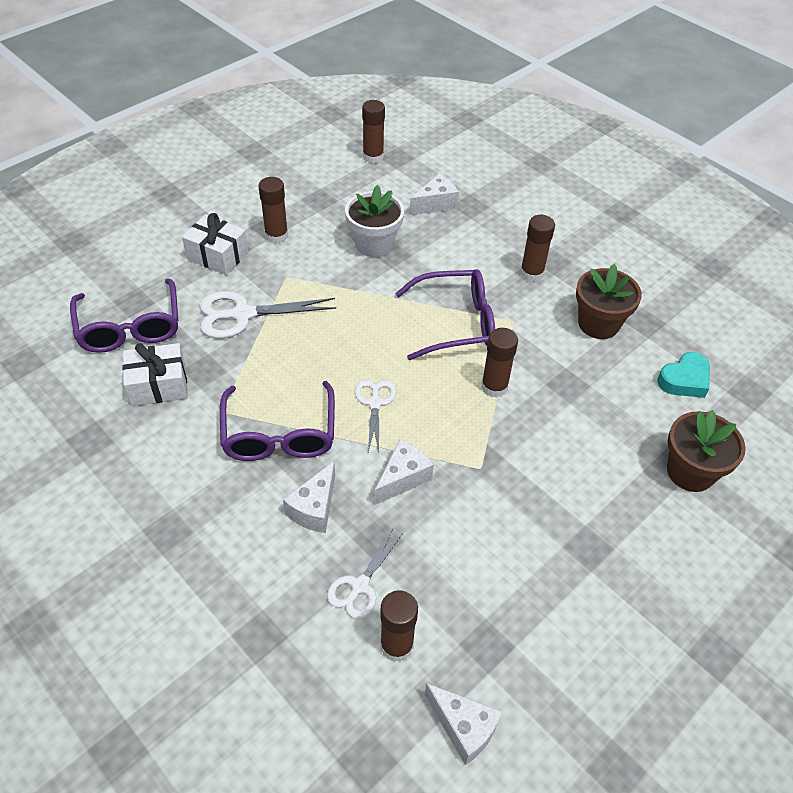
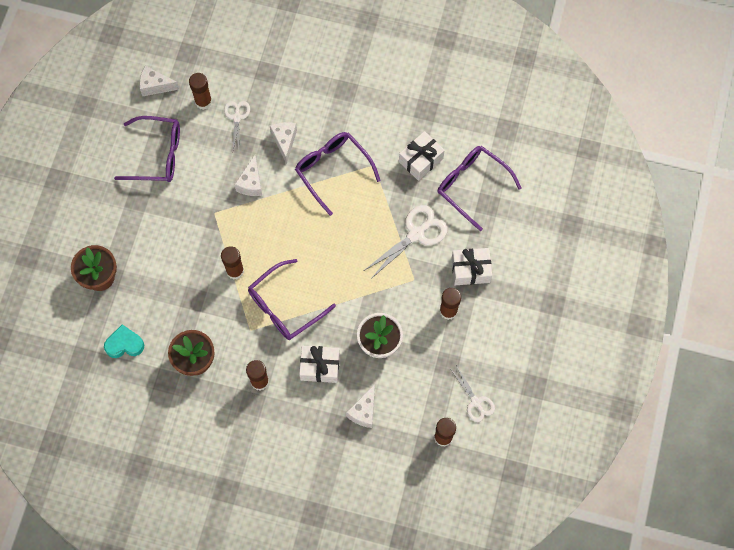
camera: 150 degrees right, 20 degrees up
(375, 403) = (295, 219): white scissors -> white scissors (475, 402)
(454, 255) = (320, 367): none -> white gift
(523, 599) = (157, 155): none -> purple glasses
(684, 380) = (124, 344): turquoise heart -> turquoise heart turned 60 degrees clockwise

